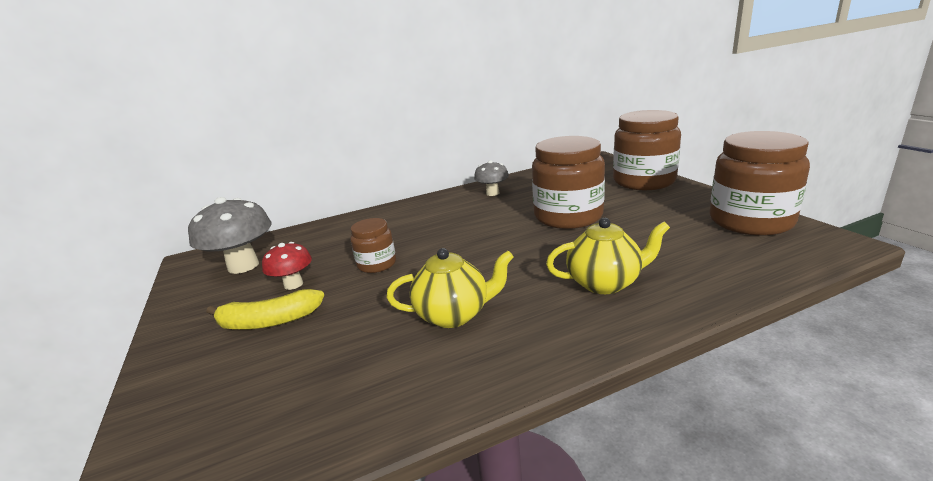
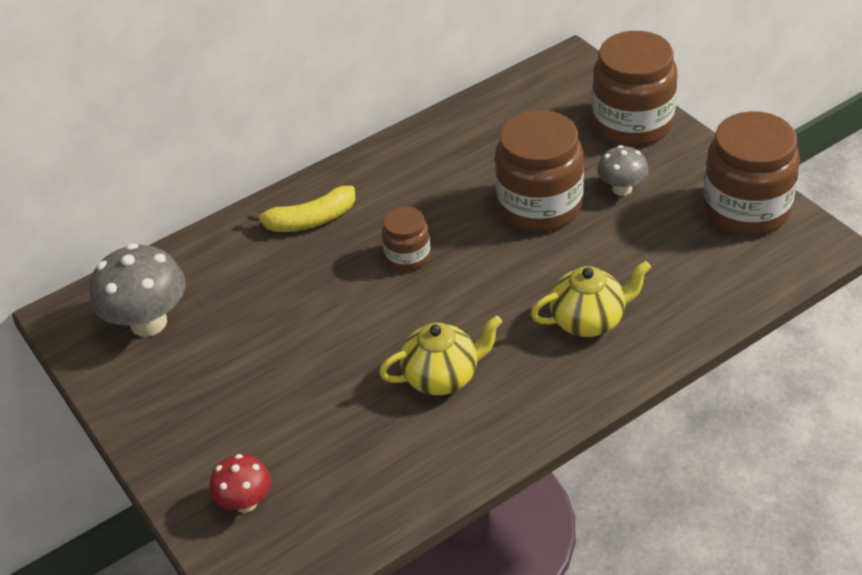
camera: 10 degrees left, 20 degrees up
(269, 321) = (244, 404): yellow banana -> yellow banana (310, 220)
(293, 284) = (238, 348): red mushroom -> red mushroom (245, 502)
(377, 264) = (325, 308): brown jar -> brown jar (408, 256)
(492, 193) = (430, 154): grey mushroom -> grey mushroom (622, 189)

